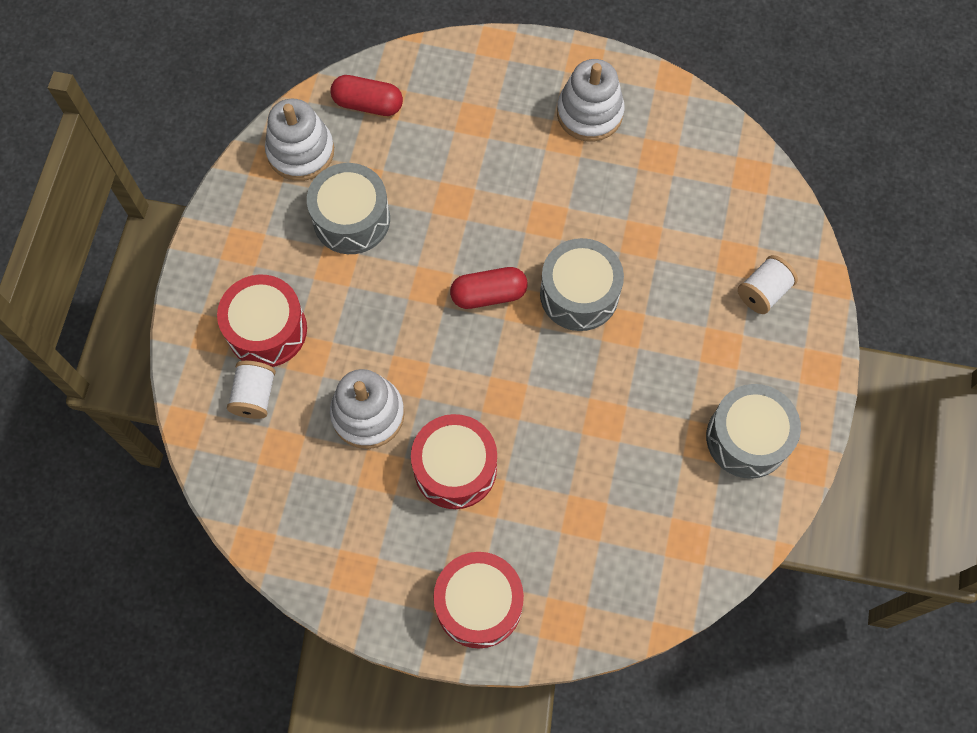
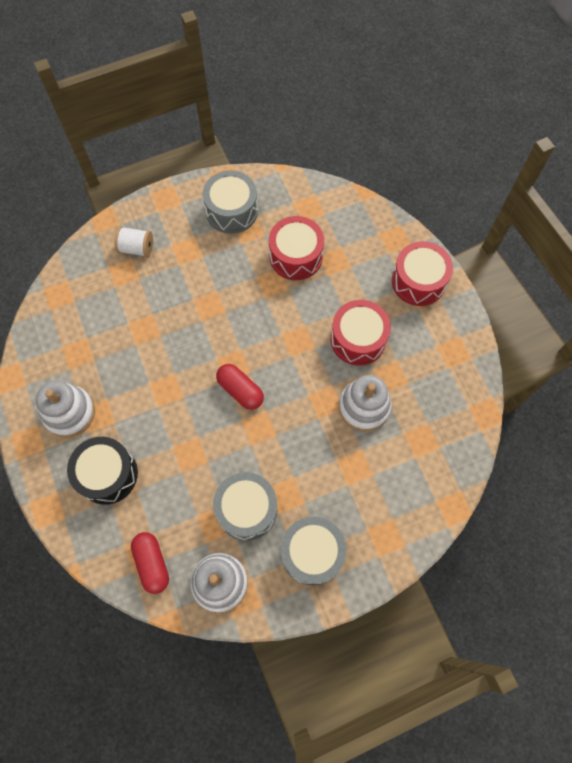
camera: 125 degrees left, 0 degrees up
(255, 396) = (403, 480): white spool -> none
(267, 330) = (358, 505): red drum -> red drum (296, 256)
(491, 113) = (107, 474): none -> black drum
(579, 294) = (204, 341): grey drum -> grey drum (312, 553)

